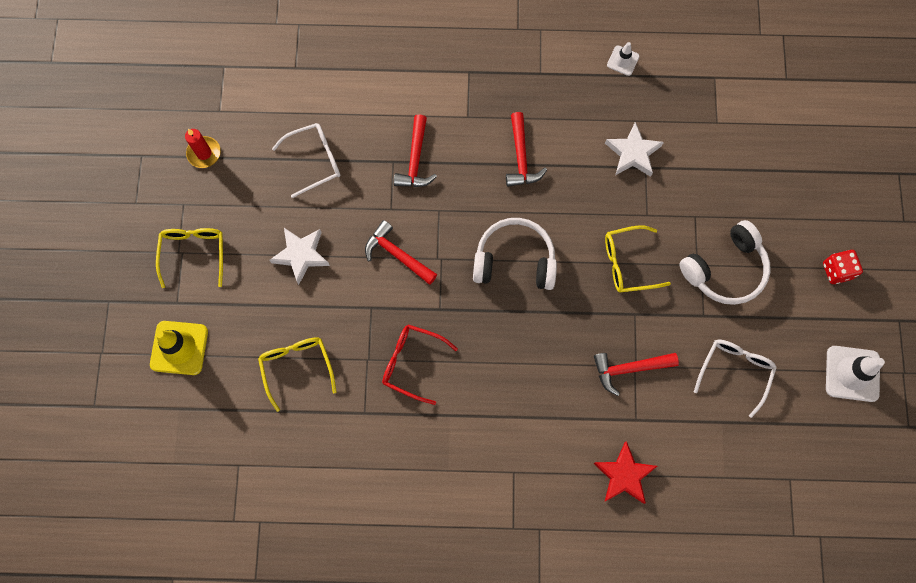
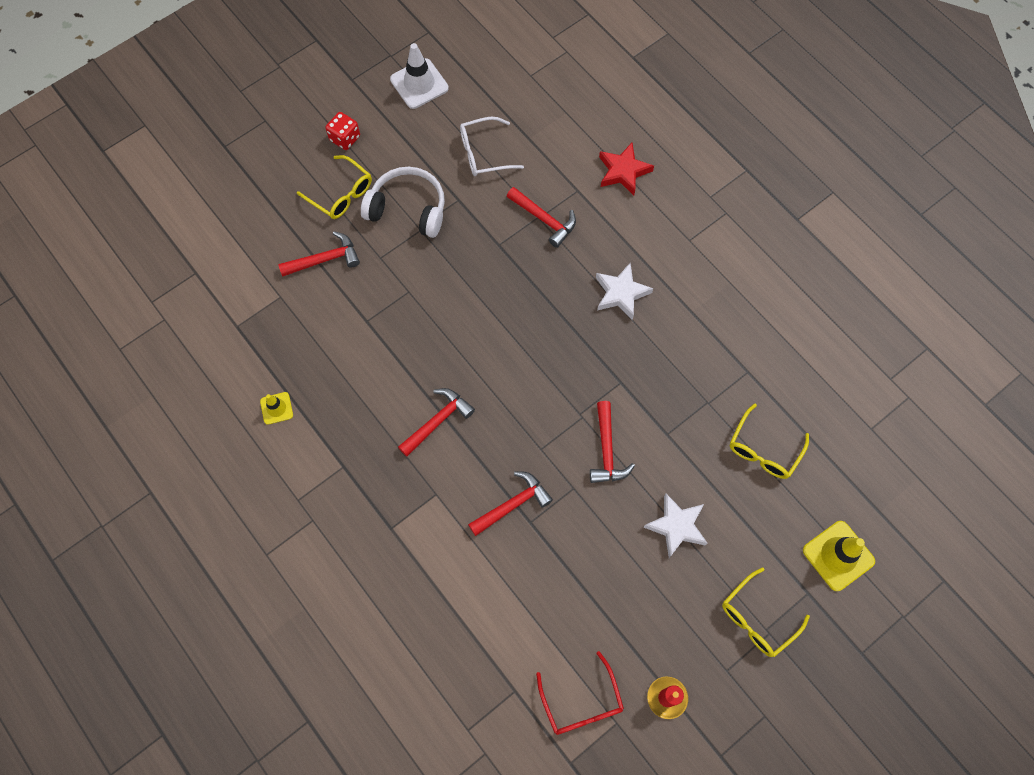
camera: 130 degrees left, 5 degrees down
(315, 161) = (587, 590): white glasses -> none
(412, 363) = (680, 368): red glasses -> red glasses (581, 702)
(514, 260) = (531, 358): white headphones -> none
(623, 60) = (276, 408): white traffic cone -> yellow traffic cone
(627, 263) = (462, 277): yellow glasses -> yellow glasses (341, 194)
(633, 153) = (361, 339): white star -> white star (621, 293)
(726, 175) = (325, 259): none -> red hammer

